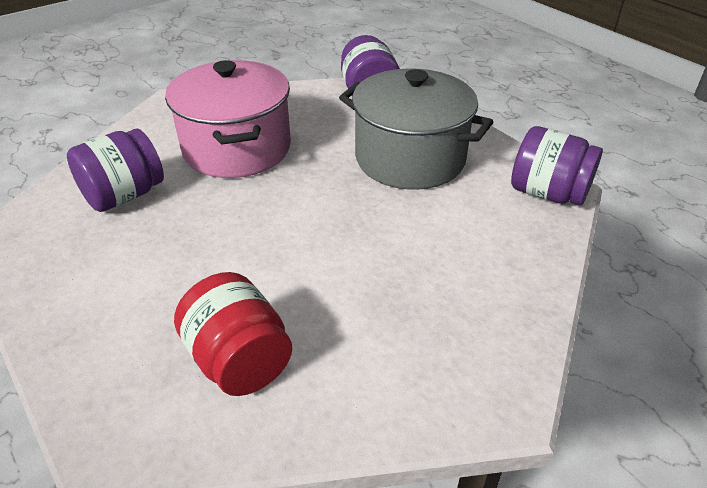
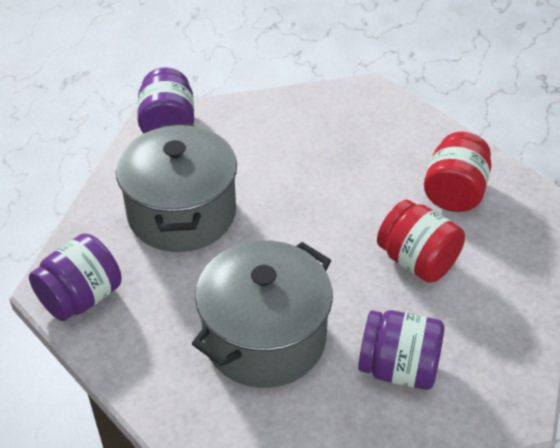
camera: 125 degrees left, 5 degrees up
(195, 267) = (417, 261): none -> red jar
(237, 148) = (264, 338): pink pot -> grey pot

